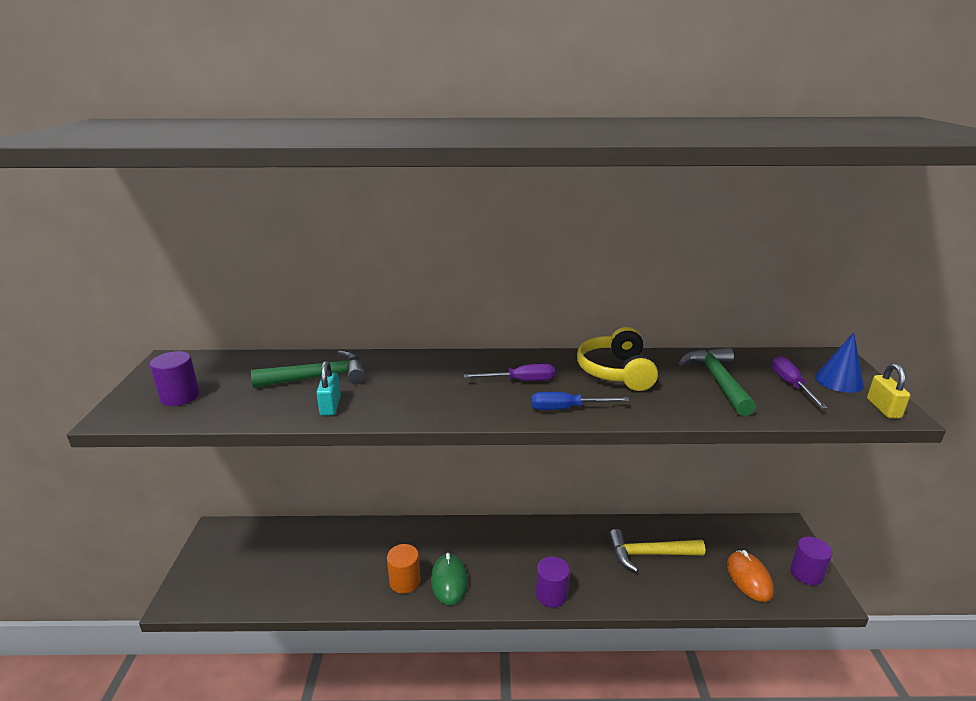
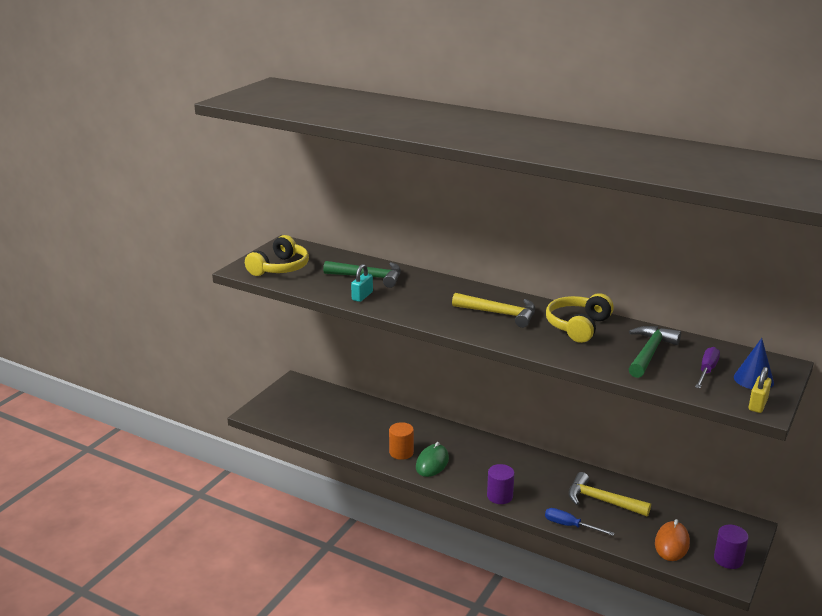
camera: 30 degrees right, 0 degrees up
(180, 396) = (280, 268): purple cylinder -> yellow headphones
(520, 381) = (500, 314): purple screwdriver -> yellow hammer
(566, 408) = (511, 338): blue screwdriver -> blue screwdriver (570, 526)

